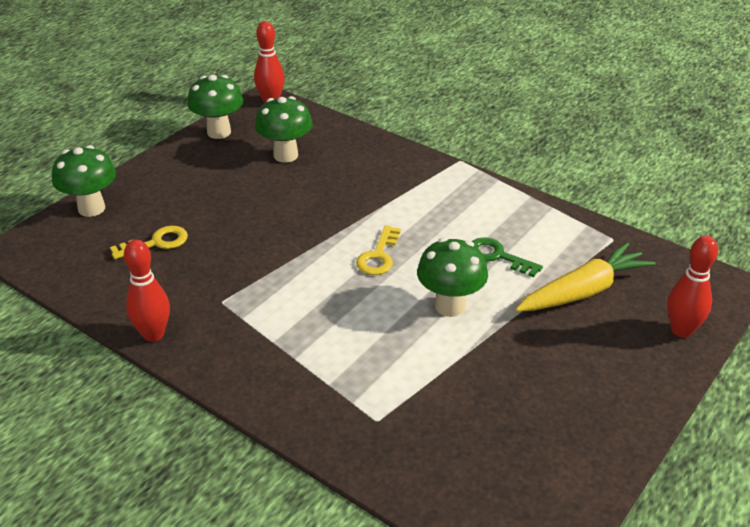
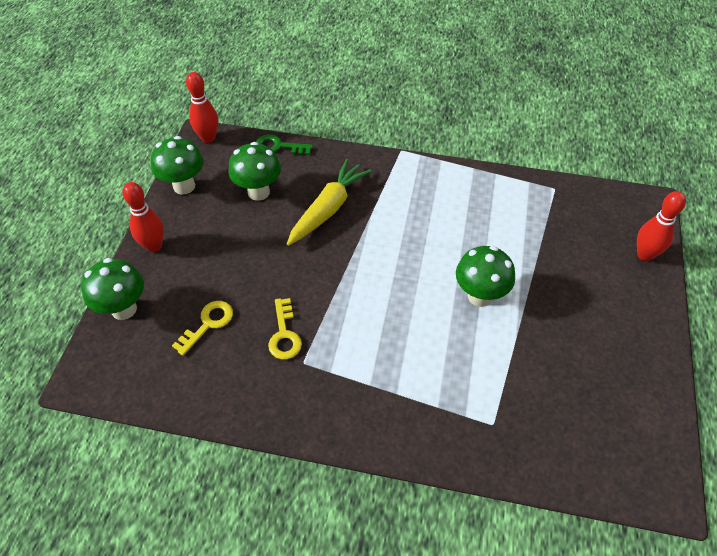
camera: 25 degrees left, 15 degrees up
(153, 334) = (269, 418): red bowling pin -> red bowling pin (154, 246)
(378, 256) = (398, 268): yellow key -> yellow key (284, 334)
(497, 256) = (485, 235): green key -> green key (278, 146)
(583, 291) = (562, 245): yellow carrot -> yellow carrot (328, 209)

